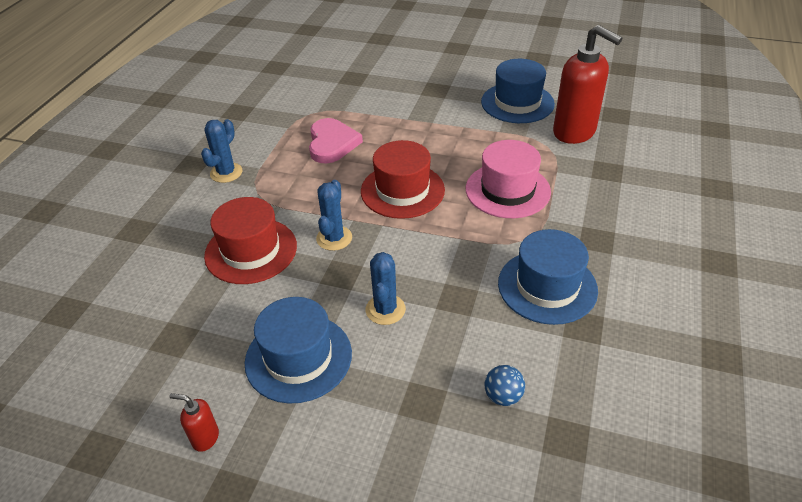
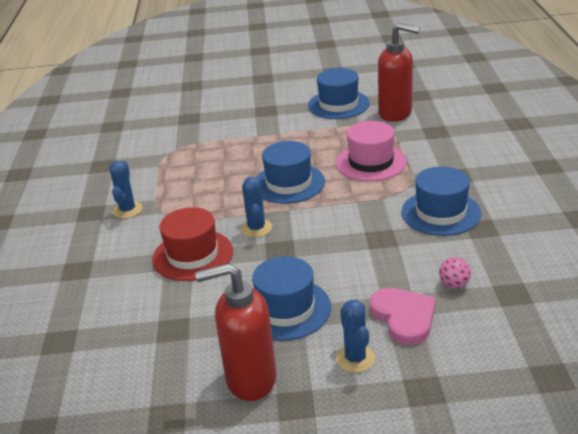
camera: 20 degrees left, 10 degrees down
(205, 438) = (250, 379): red soap dispenser -> red soap dispenser, size x2.33
(332, 143) = (206, 167): pink heart -> pink heart (404, 317)
(385, 309) = (331, 260): blue cactus -> blue cactus (355, 358)
(402, 190) = (289, 183): red hat -> blue hat
(503, 396) = (454, 284): blue ball -> pink ball

